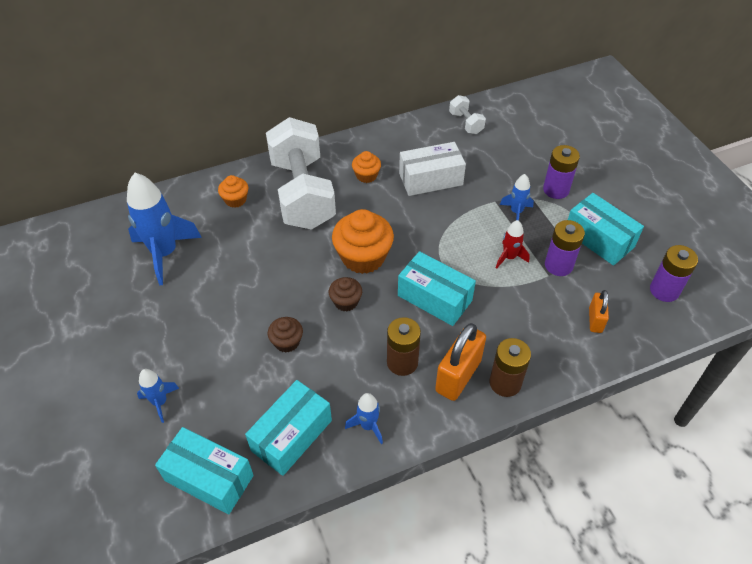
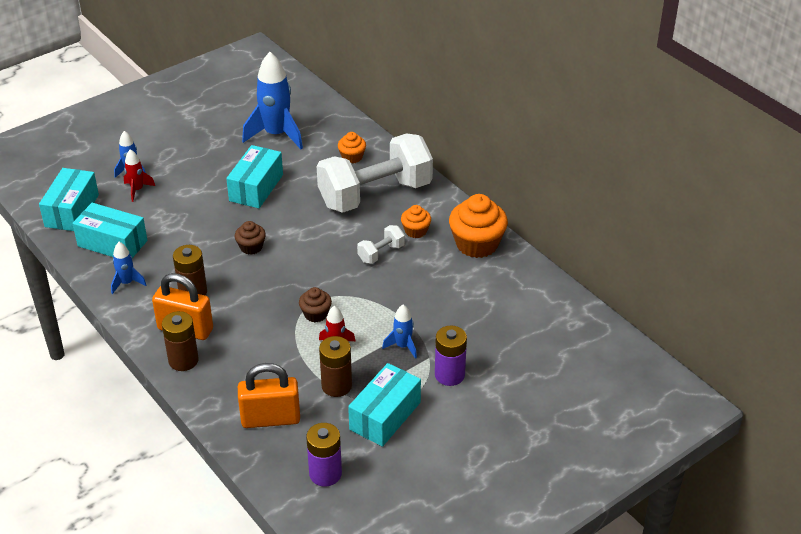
camera: 75 degrees right, 10 degrees down
(200, 399) = (137, 190): none -> red rocket
(287, 342) = (200, 222): brown cupcake -> brown cupcake (316, 314)
(363, 257) = (306, 248): orange cupcake -> orange cupcake (477, 244)
(430, 179) = (428, 276): white box -> none
(434, 298) = (269, 302): turquoise box -> turquoise box (256, 188)
(466, 123) = (530, 290): white dumbbell -> white dumbbell (381, 253)
(558, 265) = (336, 386): purple battery -> brown battery
(595, 320) = (270, 419): orange padlock -> orange padlock, size x1.77

